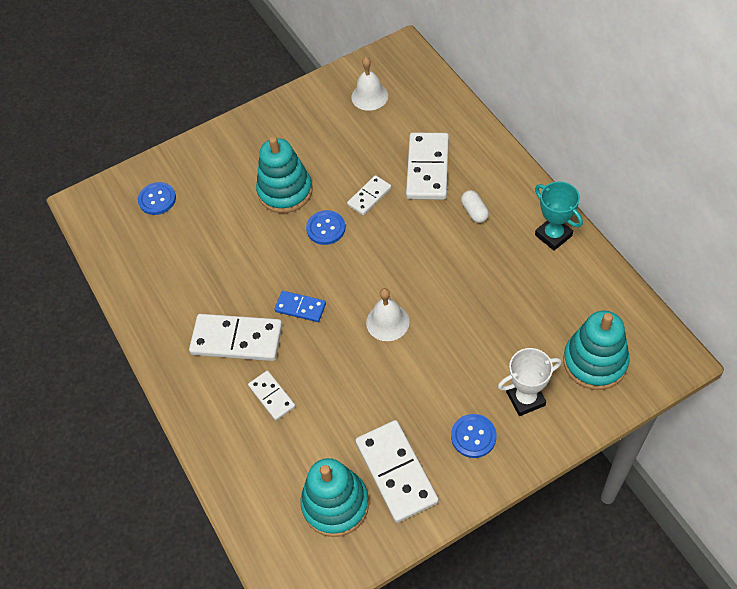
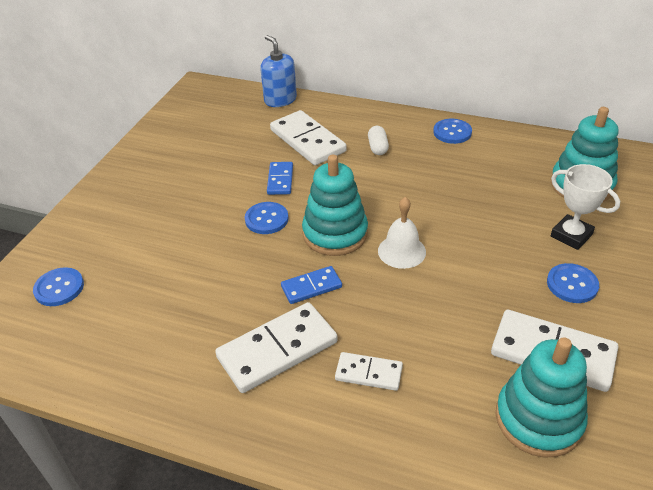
camera: 45 degrees left, 15 degrees down
(285, 191) = (196, 214): turquoise stacking toy -> turquoise stacking toy (335, 234)
(369, 96) = (203, 122): white bell -> none
(369, 197) = (280, 180): white domino -> blue domino
(451, 107) = (280, 100): none -> blue soap dispenser
(474, 212) = (378, 147): white capsule -> white capsule turned 60 degrees clockwise
(525, 399) = (571, 235): white trophy -> white trophy turned 75 degrees counterclockwise
(553, 235) = (452, 132): turquoise trophy -> blue button

